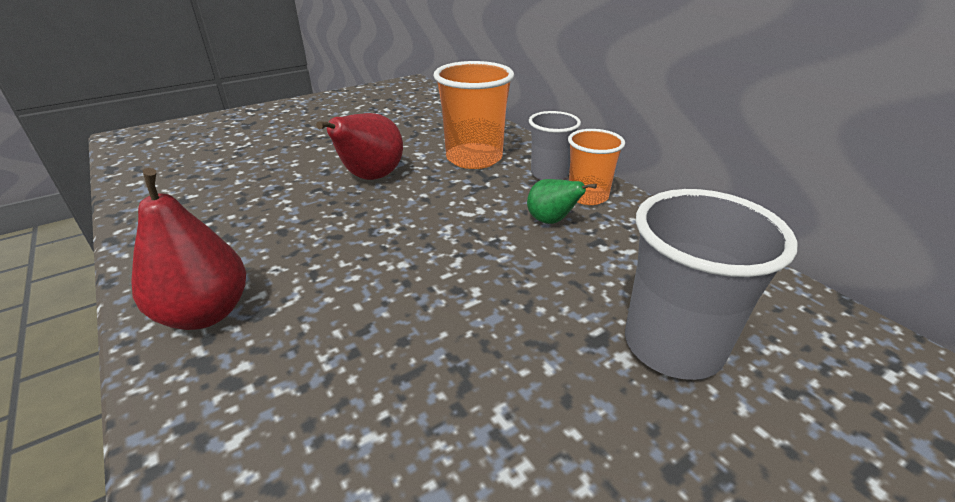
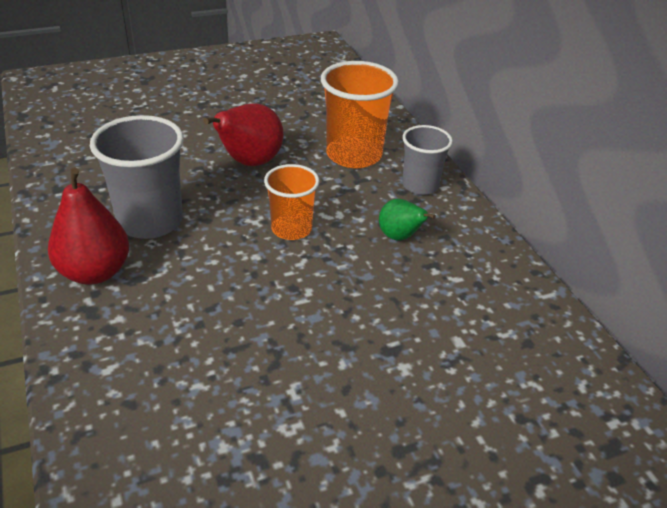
camera: 10 degrees right, 5 degrees up
(587, 196) = (446, 216): orange cup -> orange cup (291, 229)
(672, 346) = (448, 366): grey cup -> grey cup (150, 221)

